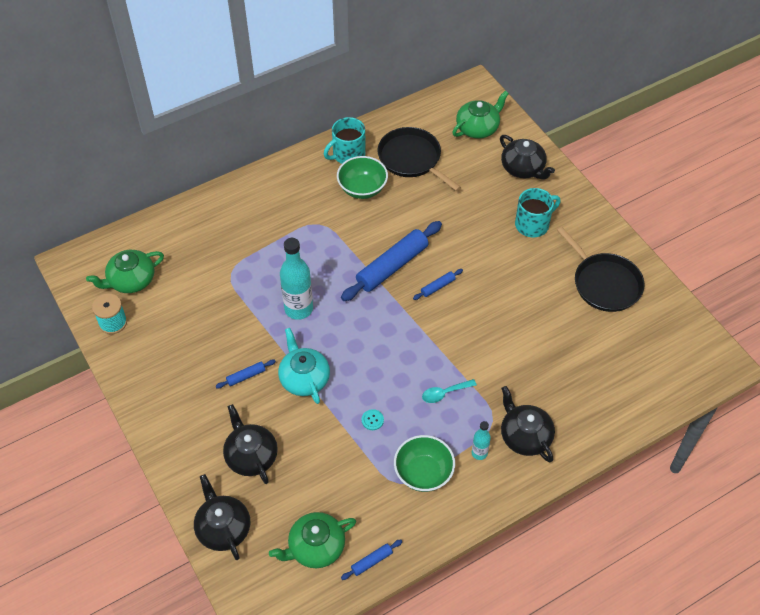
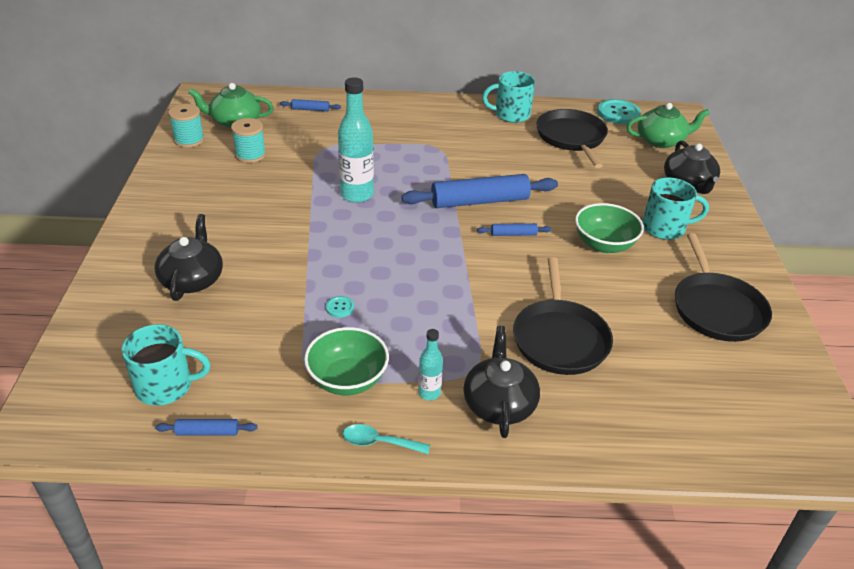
camera: 30 degrees right, 15 degrees down
(179, 311) = (250, 155): none -> turquoise spool
(223, 528) = (101, 322): black teapot -> none
(246, 376) = (256, 220): blue rolling pin -> blue rolling pin (310, 109)
(304, 378) = (307, 245): turquoise teapot -> none
(315, 547) = (166, 386): green teapot -> turquoise mug
(362, 188) = (503, 140): green bowl -> green bowl (604, 244)
(428, 110) = (618, 113): none -> turquoise button
(444, 393) = (439, 321): turquoise spoon -> turquoise spoon (379, 442)
(527, 364) = (560, 338): none -> black pan

